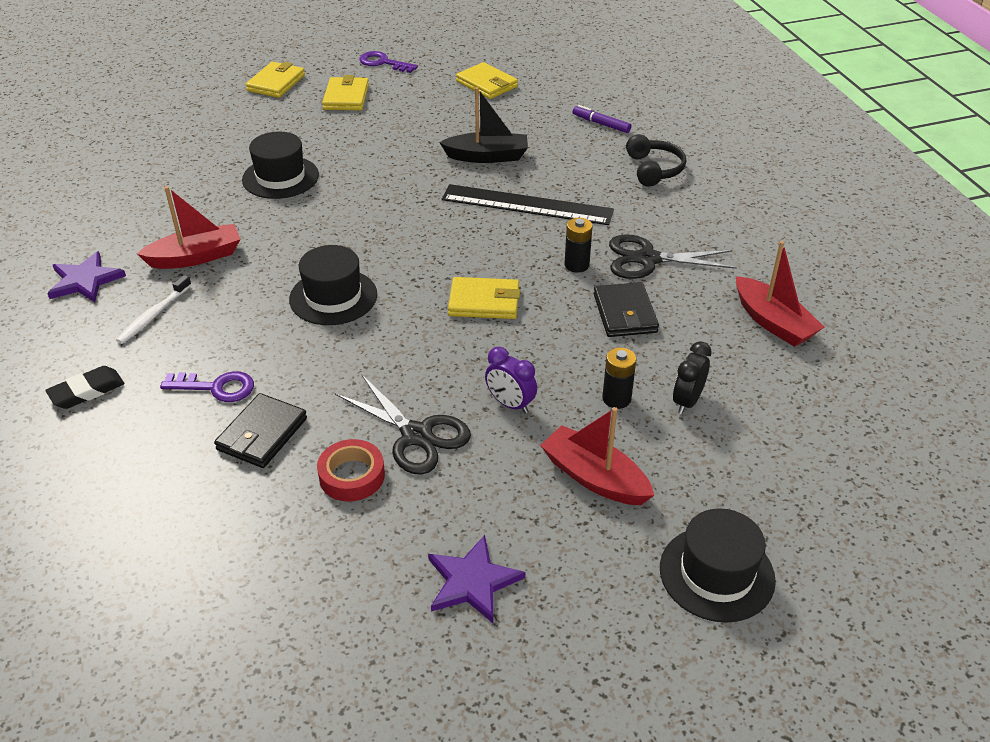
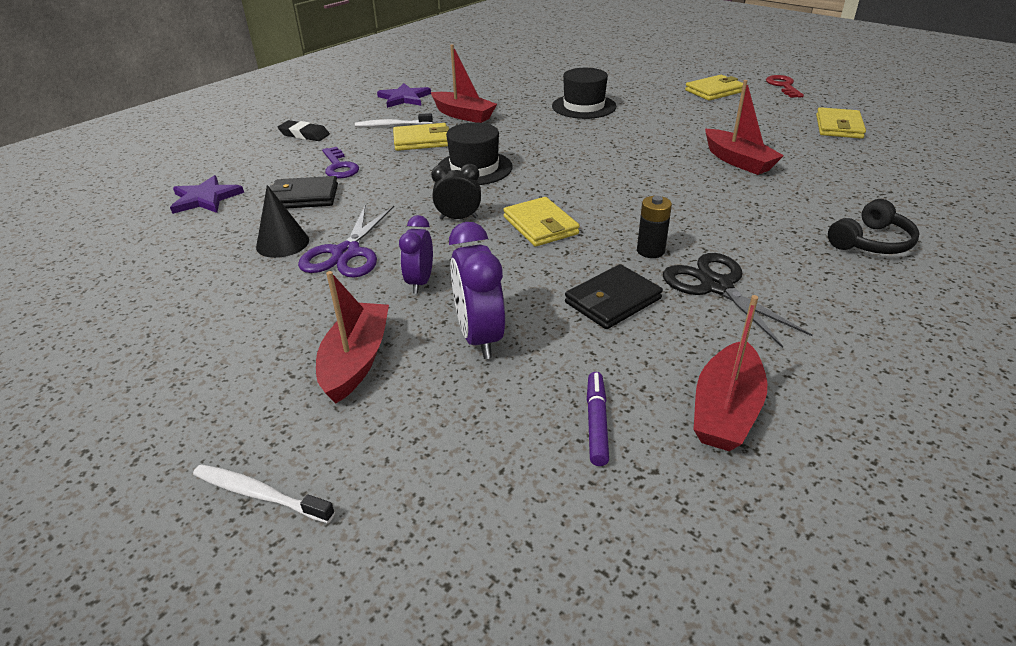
camera: 60 degrees right, 5 degrees down
(276, 83) = (687, 68): yellow wallet -> yellow wallet (421, 140)
(352, 476) = (282, 243): red tape -> black cone
(383, 63) = (783, 86): purple key -> red key
(416, 435) = (346, 253): black scissors -> purple scissors
(472, 581) = (189, 337): purple star -> purple star (205, 198)
(487, 156) = (738, 161): black boat -> red boat
(527, 205) = (701, 199): black ruler -> none
(601, 124) = (889, 191): purple marker -> purple marker (596, 423)
(616, 399) = (479, 337): black battery -> purple clock
(687, 401) = (517, 385): black clock -> black clock (458, 218)
(716, 573) = (259, 494): black hat -> white toothbrush

